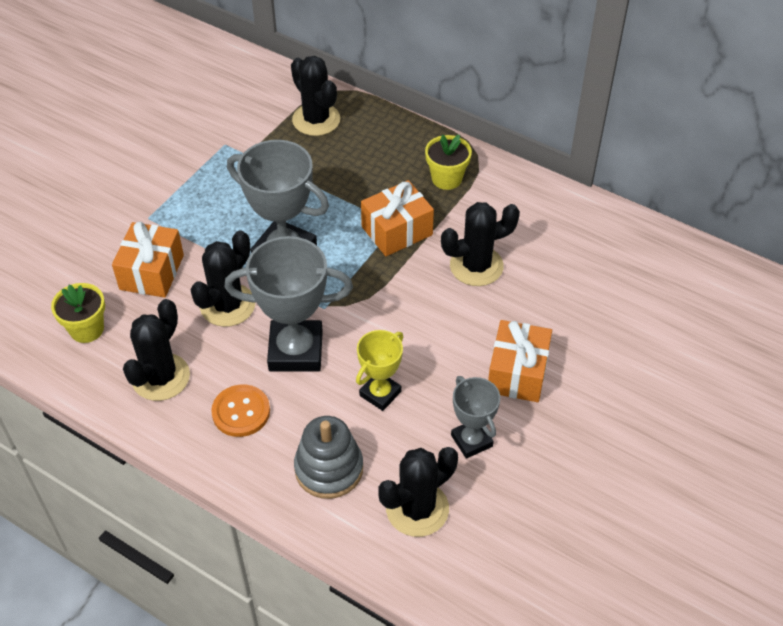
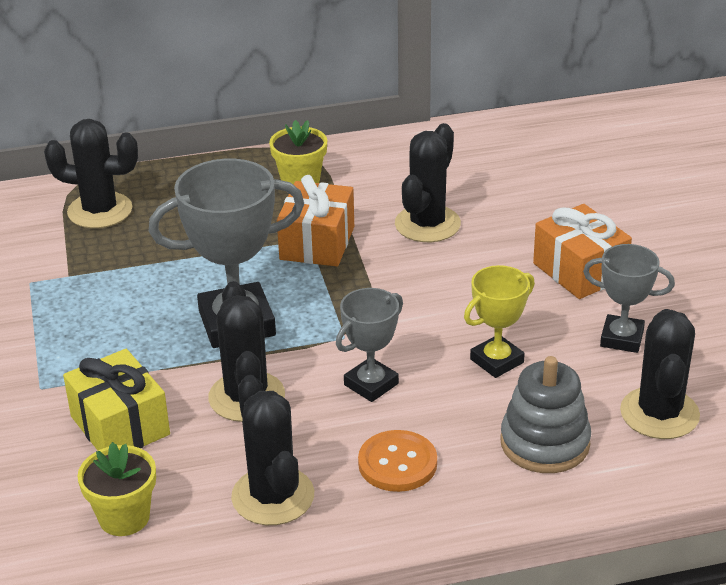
camera: 45 degrees left, 15 degrees down
(152, 272) = (120, 425): orange gift -> yellow gift
(295, 351) = (371, 384): grey trophy -> grey trophy, size x0.57
(380, 393) = (497, 361): yellow trophy -> yellow trophy turned 60 degrees clockwise

